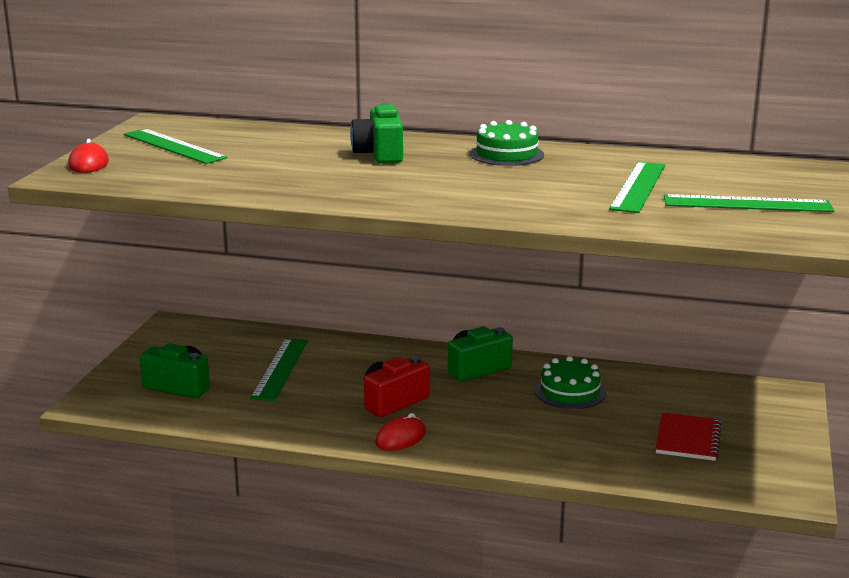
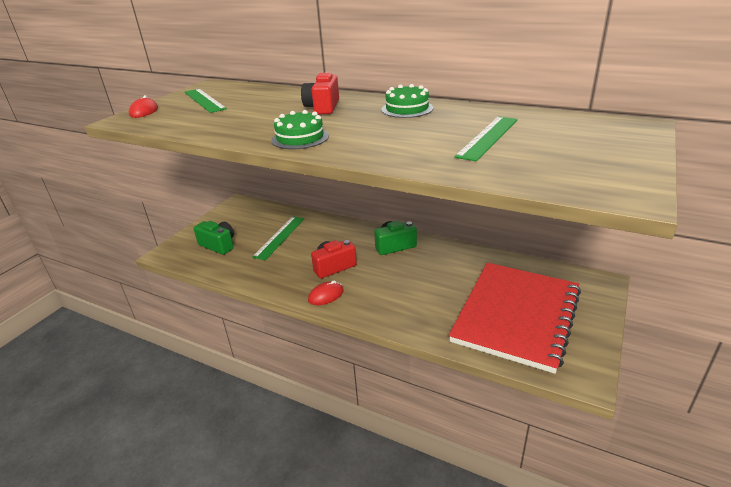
camera: 15 degrees right, 10 degrees up
(380, 154) = (323, 107): green camera -> red camera
(570, 392) = (447, 268): green cake -> green cake (300, 138)
(688, 439) = (516, 316): red notebook -> red notebook, size x2.41
(747, 204) = (570, 156): green ruler -> none

